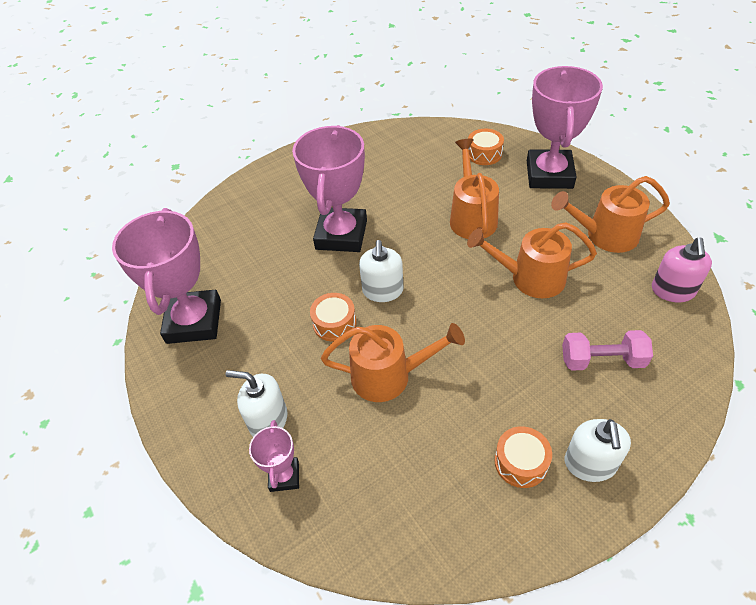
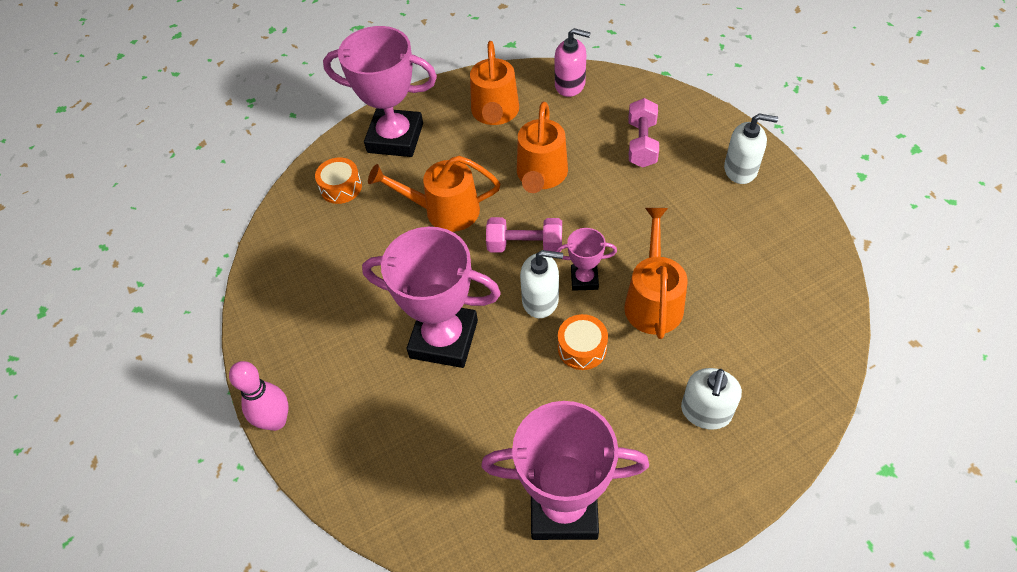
camera: 85 degrees left, 5 degrees up
(276, 163) = (276, 421): none -> pink bowling pin
(284, 476) = (768, 394): pink trophy -> pink trophy (584, 279)
(442, 274) = (525, 245): none -> pink dumbbell
(521, 462) = (742, 212): orange drum -> none

